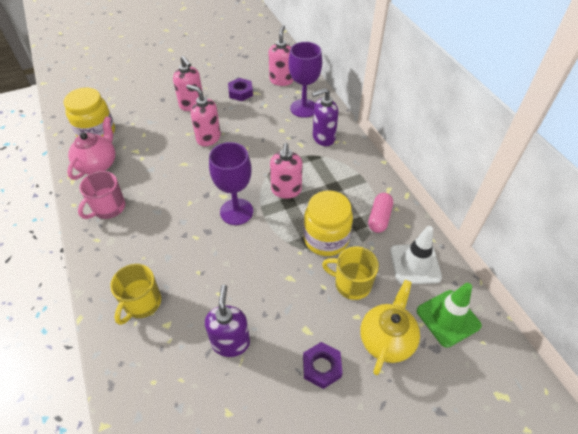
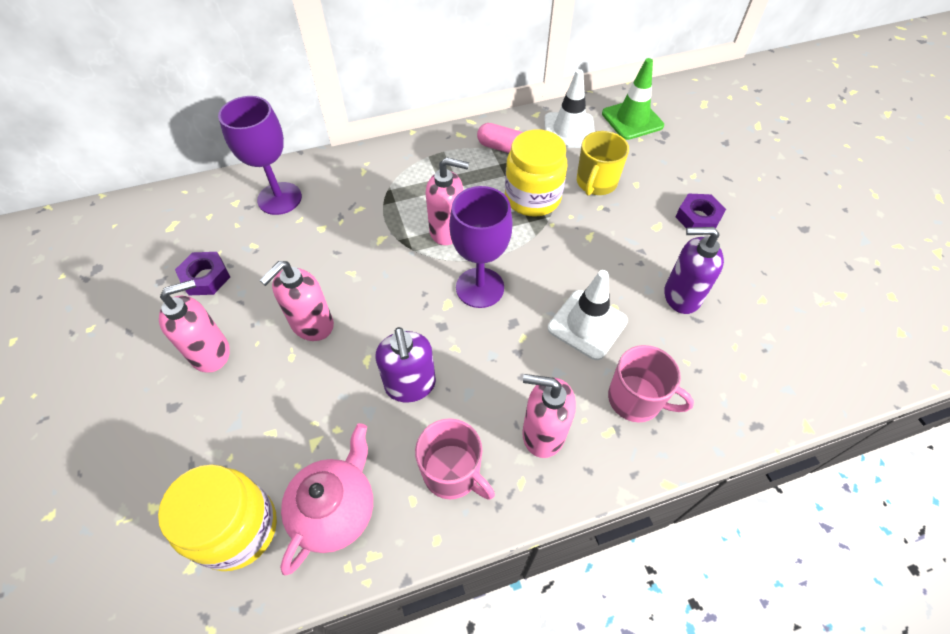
camera: 85 degrees left, 5 degrees up
(98, 164) = (336, 510): pink teapot -> pink teapot turned 90 degrees clockwise
(142, 303) = (636, 399): yellow mug -> pink mug
(205, 275) = (587, 324): none -> white traffic cone
(281, 80) = (196, 220): pink soap dispenser -> pink soap dispenser (543, 433)
(323, 138) = (352, 183): purple soap dispenser -> purple soap dispenser (410, 385)
(386, 339) = (660, 165): yellow teapot -> none

